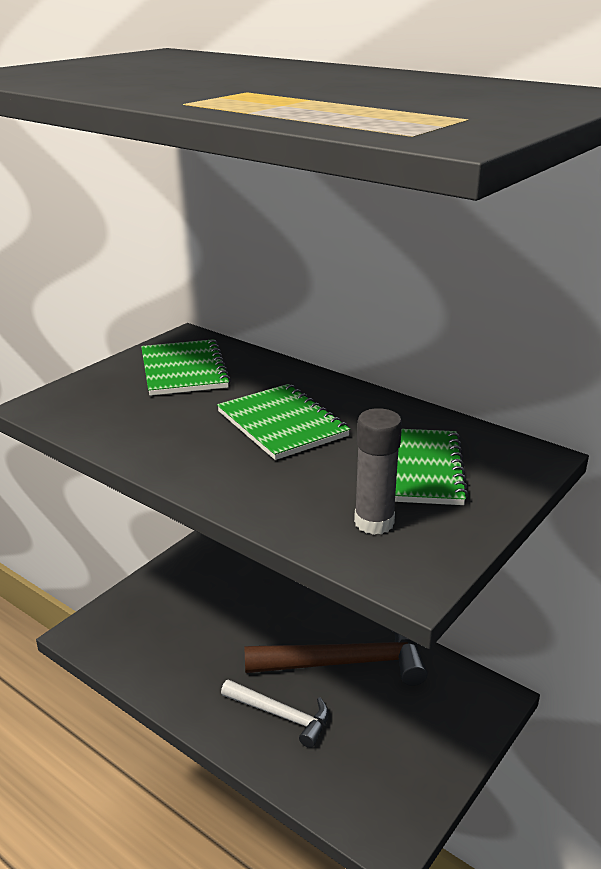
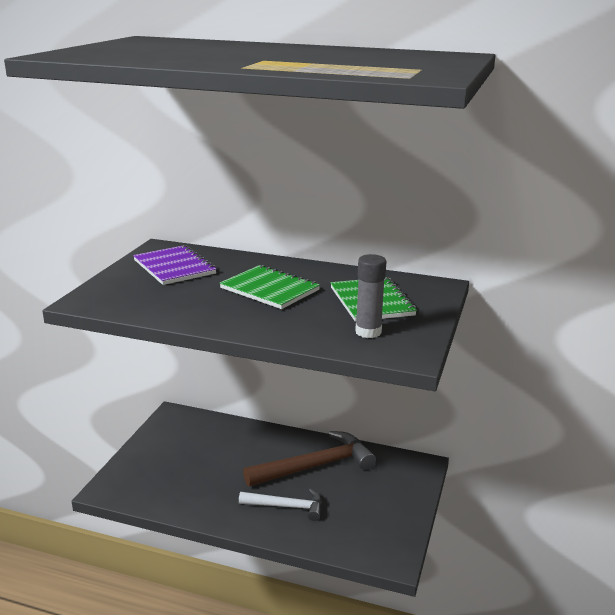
camera: 20 degrees left, 5 degrees down
(184, 370) = (174, 267): green notebook -> purple notebook

